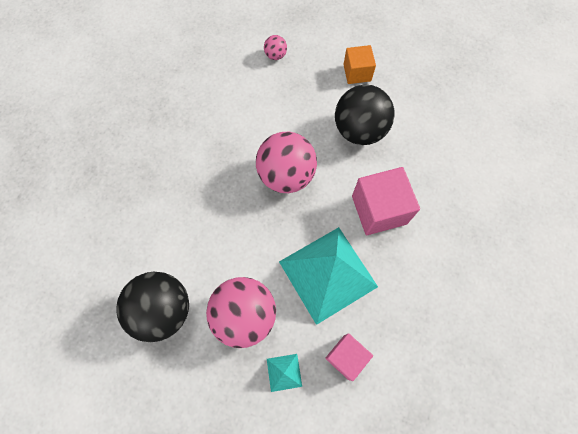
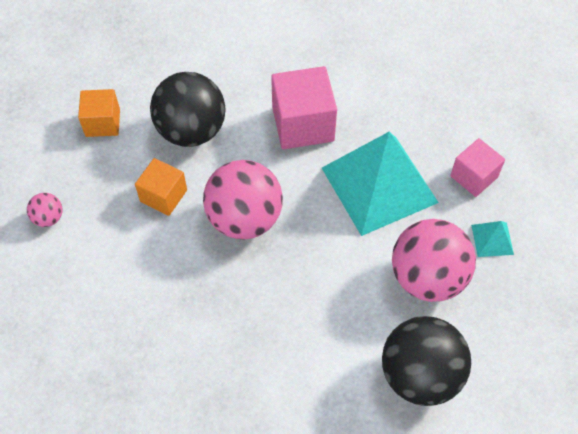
camera: 85 degrees left, 10 degrees down
(300, 120) = (163, 196): none -> orange cube

